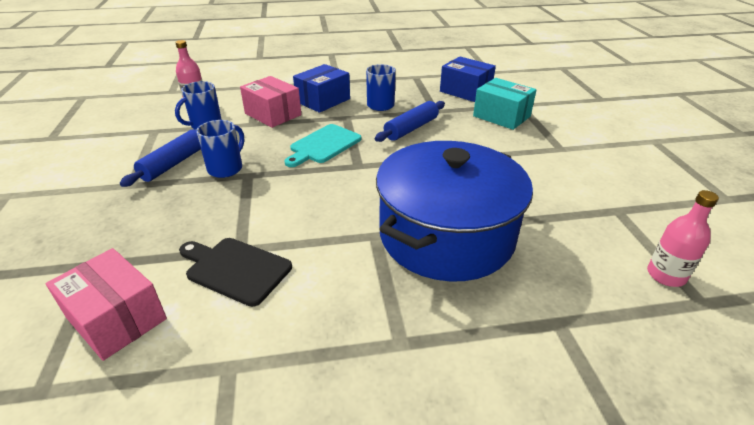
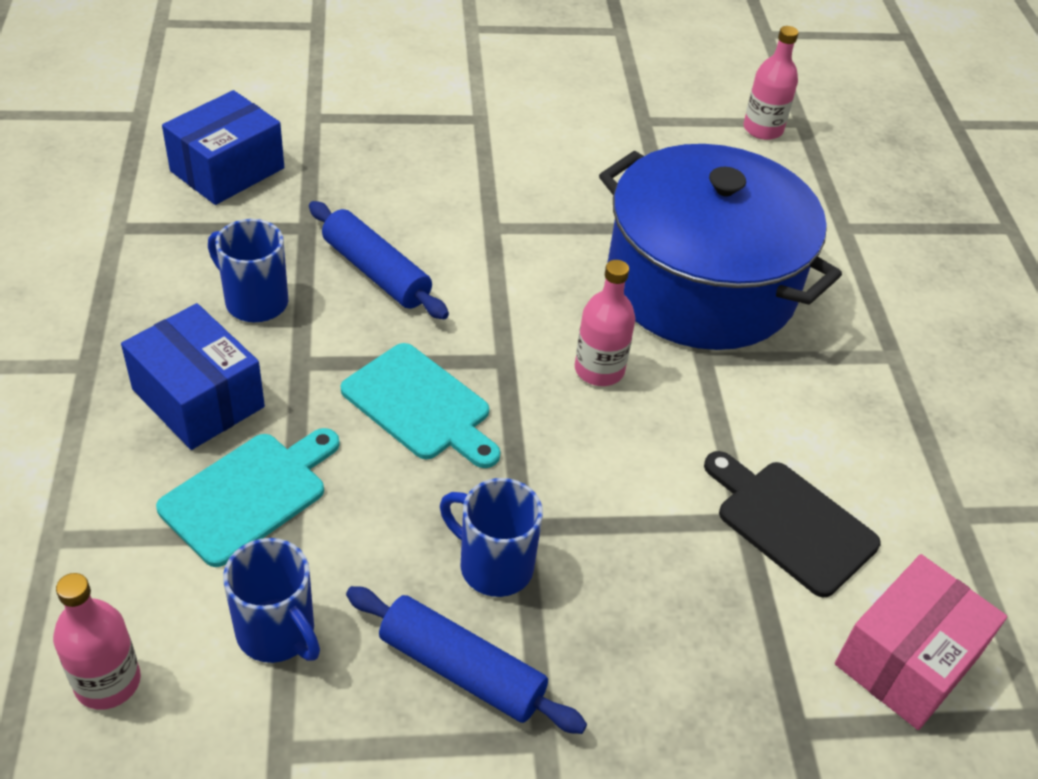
camera: 90 degrees left, 10 degrees up
(235, 269) = (790, 523): black cutting board -> black cutting board turned 105 degrees clockwise
(273, 114) = (249, 494): pink box -> turquoise cutting board
(356, 195) = (599, 370): none -> pink bottle
(501, 116) = (354, 150): turquoise box -> none

